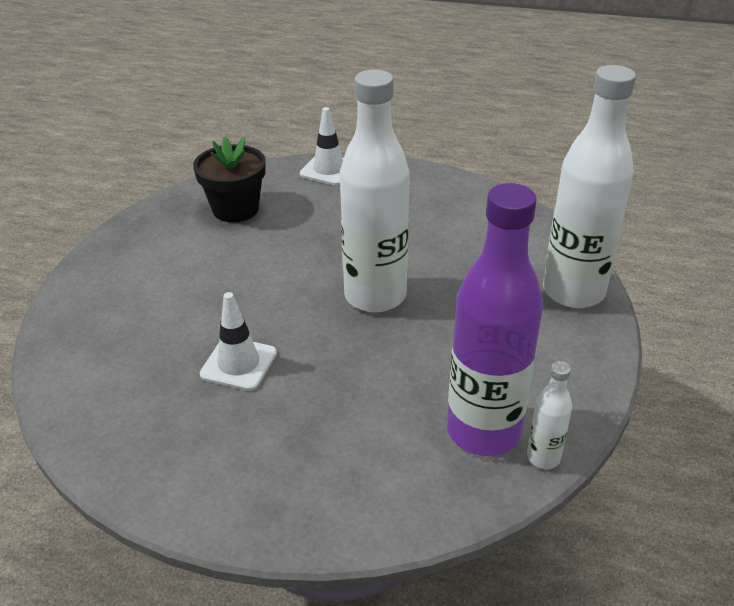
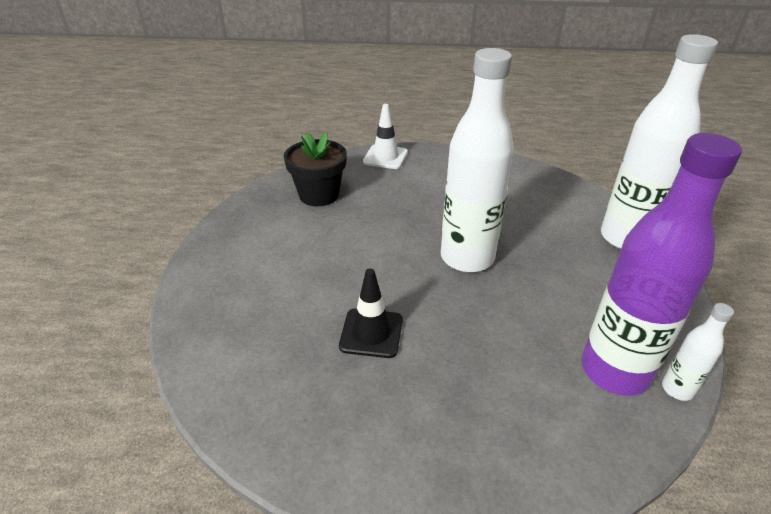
camera: 10 degrees left, 0 degrees up
(239, 364) = (371, 333): white traffic cone -> black traffic cone

